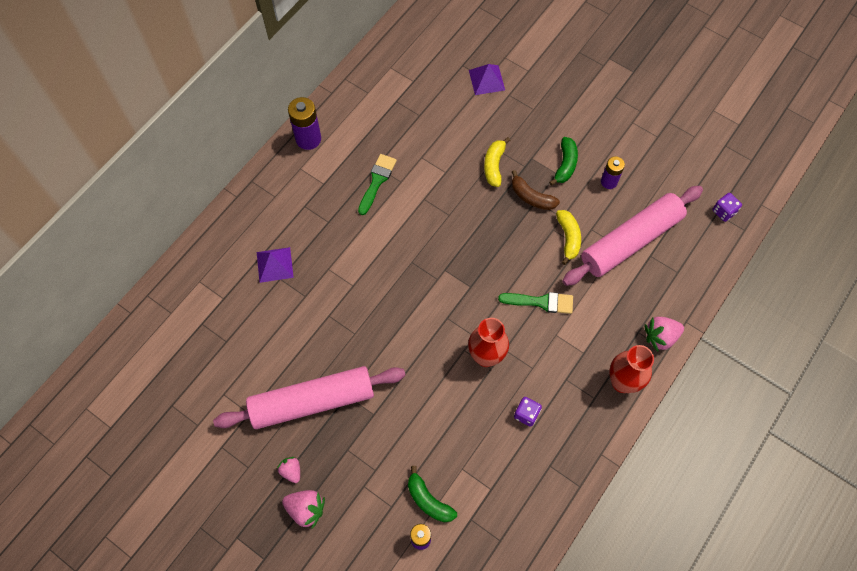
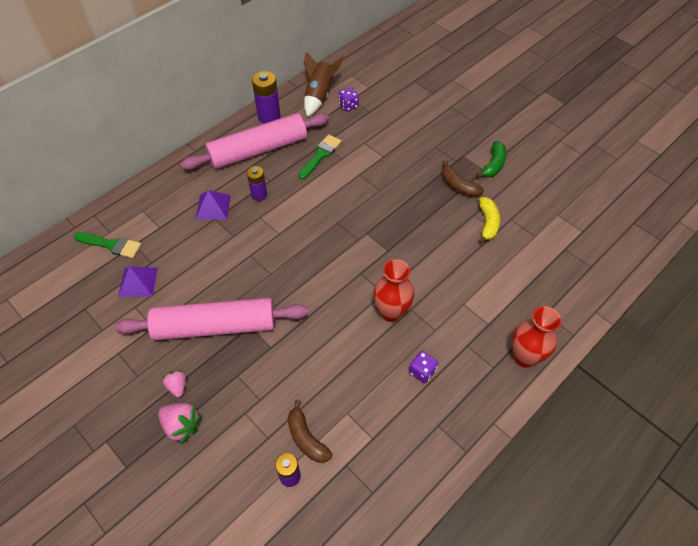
camera: 10 degrees right, 10 degrees down
(359, 102) = (319, 96): none -> brown rocket
(428, 500) = (306, 438): green banana -> brown banana
(486, 80) = (433, 93): purple pyramid -> purple pyramid (138, 282)
(494, 165) = (428, 157): yellow banana -> none
(541, 302) = (453, 273): green brush -> green brush (111, 245)
(609, 182) = (532, 183): purple battery -> purple battery (259, 194)
(631, 241) = (547, 234): pink rolling pin -> pink rolling pin (258, 150)
(660, 337) = (568, 321): pink strawberry -> none
(724, 211) = (641, 222): purple dice -> purple dice (348, 105)

